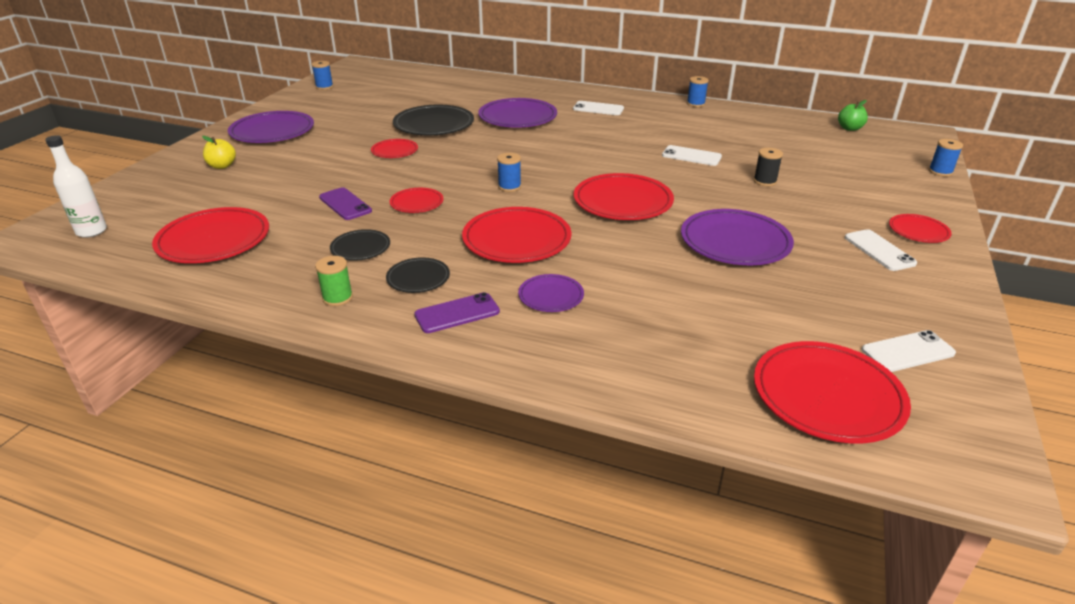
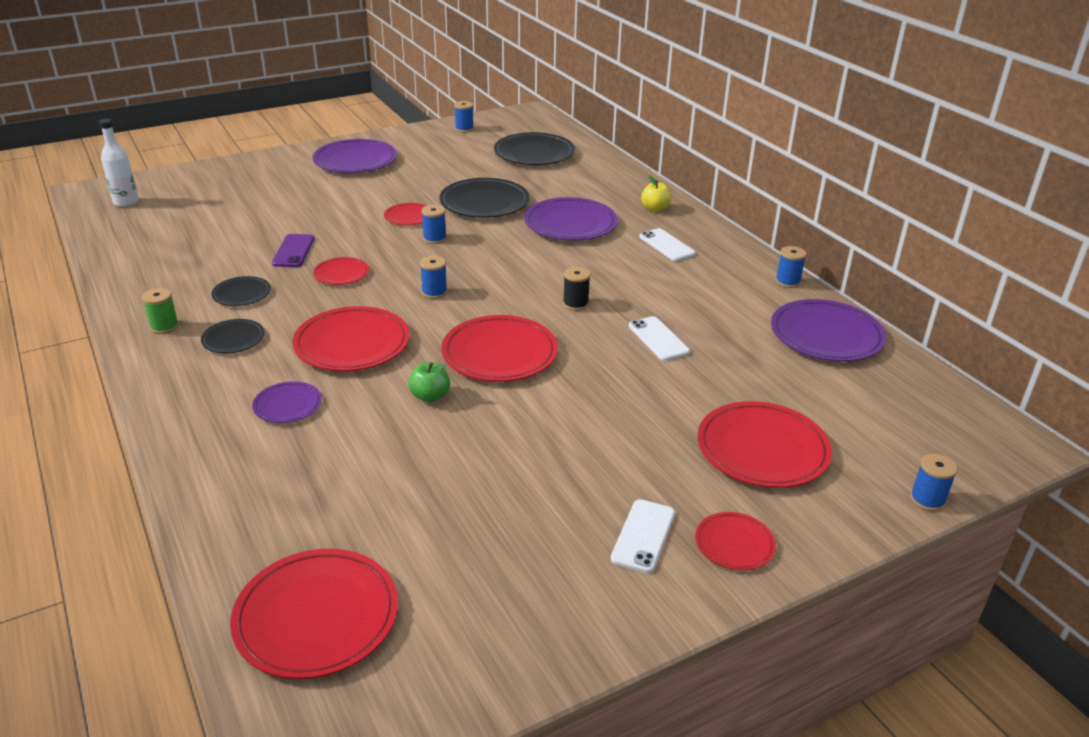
camera: 40 degrees right, 0 degrees up
(214, 240) = (173, 242): red plate -> red plate (762, 449)
(222, 166) = (274, 180): yellow apple -> yellow apple (655, 209)
(409, 86) = (534, 153): none -> black plate
(442, 157) = (434, 238): none -> blue spool
(457, 313) = (207, 381): purple phone -> none
(735, 242) = (520, 445): purple plate -> purple plate (826, 335)
(765, 181) = (679, 402): black spool -> black spool (575, 304)
(849, 128) = (924, 392): green apple -> green apple (430, 396)
(907, 351) = (457, 635): white phone -> none

